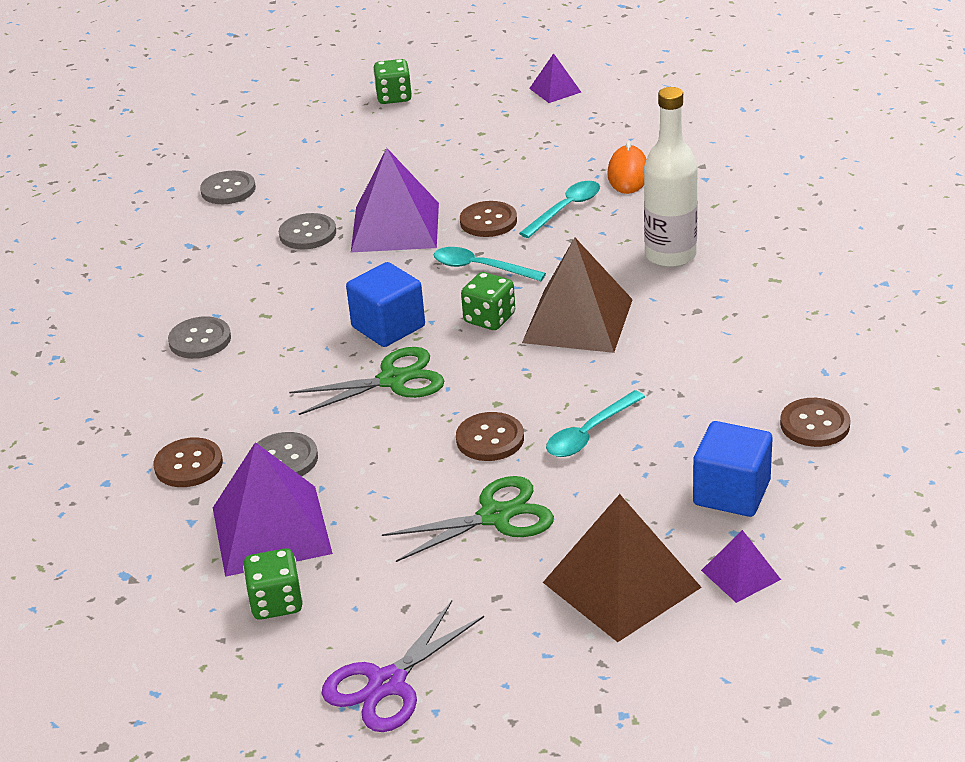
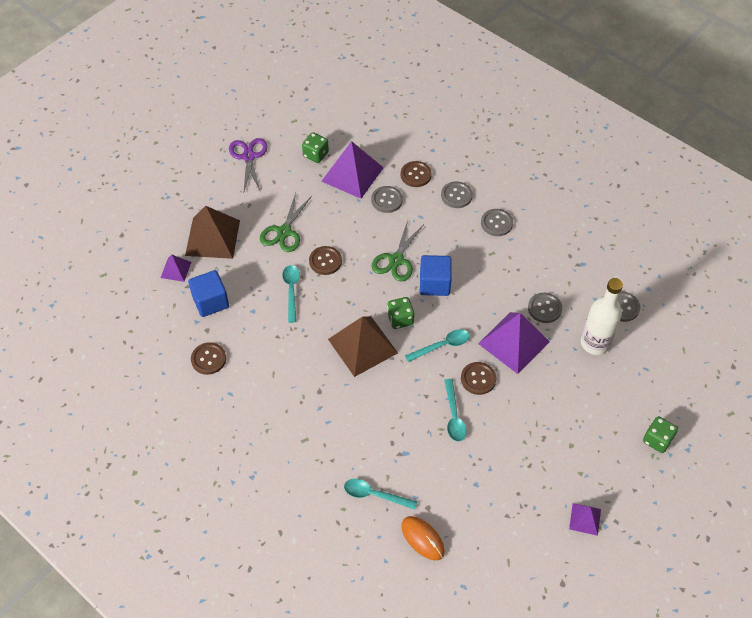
camera: 130 degrees right, 20 degrees up
(186, 402) = (456, 195): none -> grey button
(628, 174) = (456, 469): orange mouse -> orange mouse (422, 538)
(670, 255) = (368, 420): white bottle -> white bottle (595, 343)
(749, 200) = (374, 495): none -> turquoise spoon

